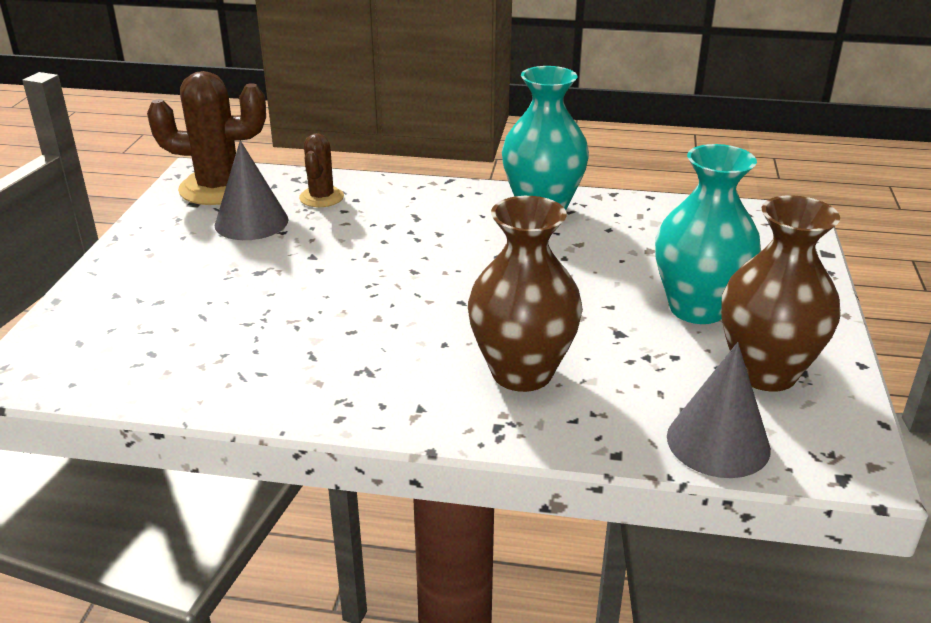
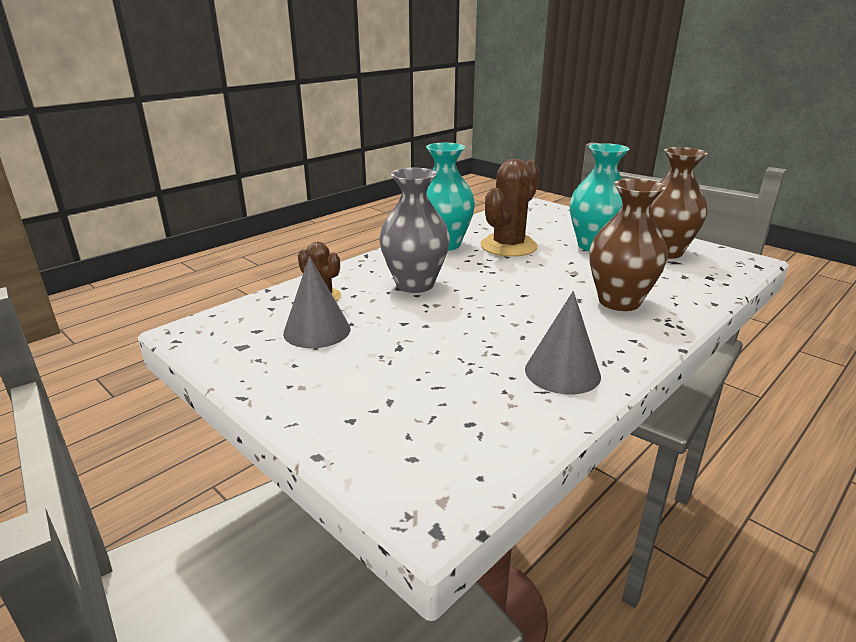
camera: 55 degrees left, 5 degrees down
(219, 188) = (235, 329): brown cactus -> brown cactus (508, 246)
(407, 231) = (415, 284): none -> grey vase
(718, 442) = (717, 279): grey cone -> grey cone (562, 372)

